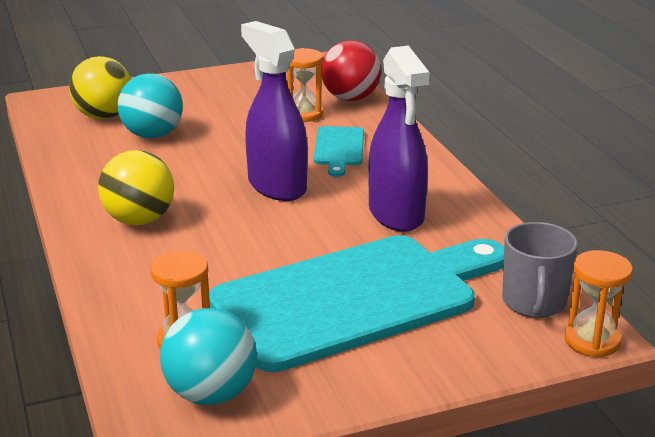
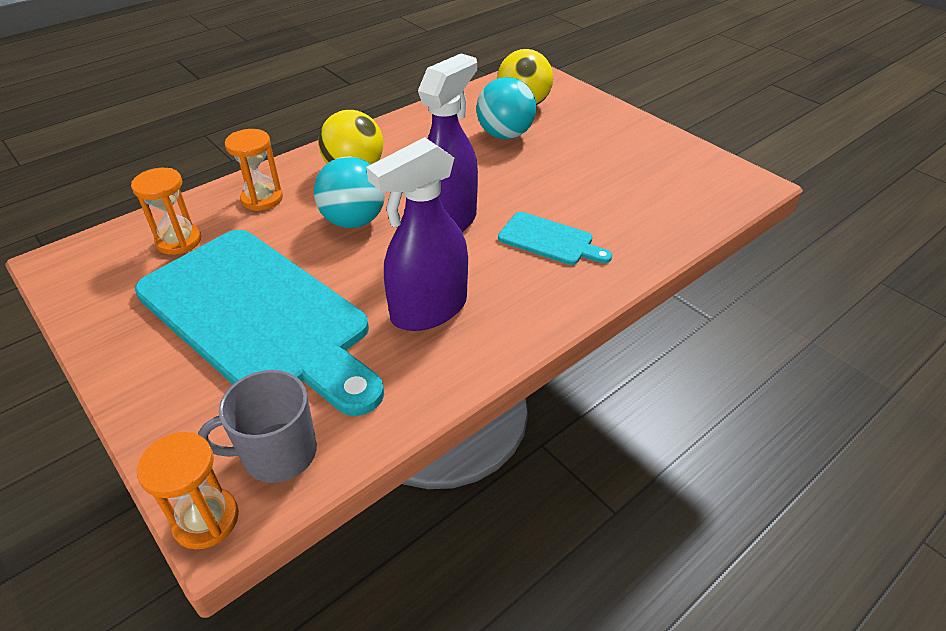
camera: 70 degrees right, 15 degrees up
(211, 394) = (107, 273): turquoise ball -> turquoise ball (353, 221)
(304, 114) = (611, 201): orange hourglass -> orange hourglass (262, 199)
(339, 149) = (549, 240): turquoise cutting board -> turquoise cutting board turned 135 degrees counterclockwise
(350, 98) = (675, 221): red ball -> none

